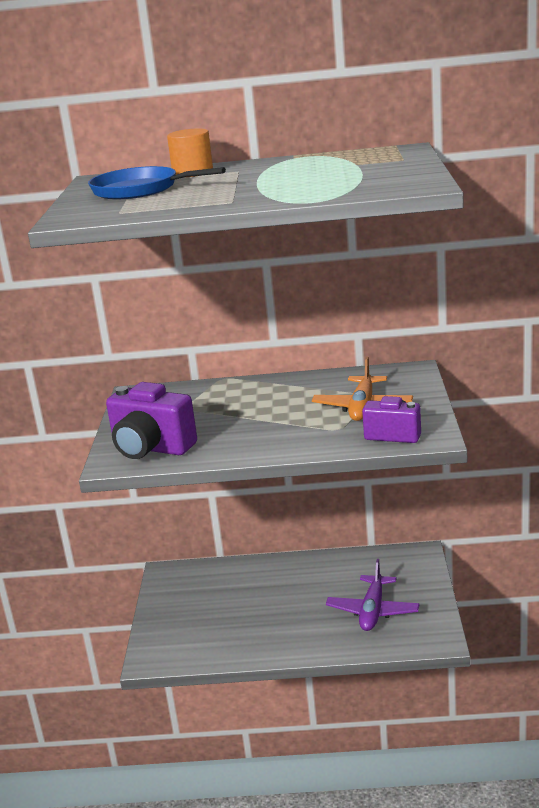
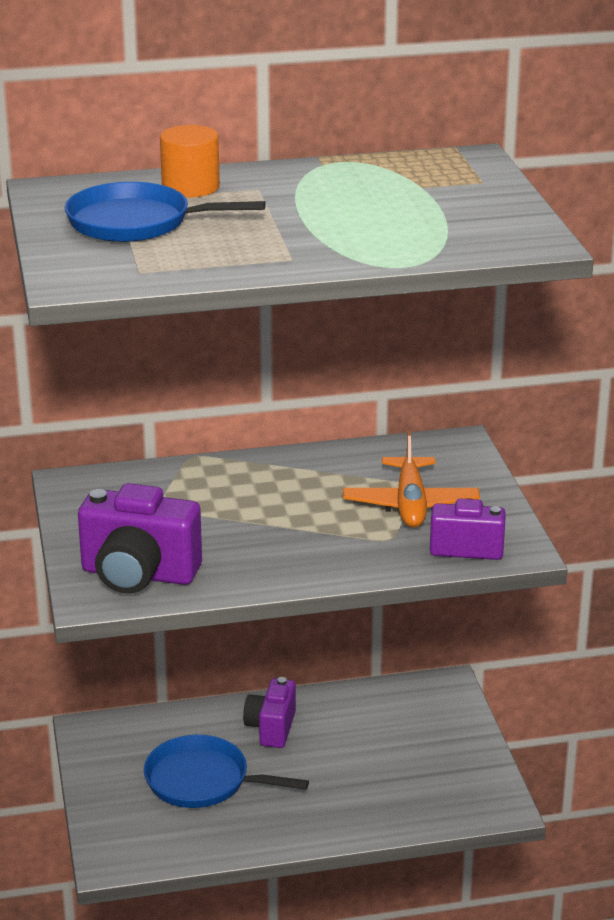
camera: 15 degrees left, 5 degrees up
(229, 609) = (202, 780): none -> blue pan
(288, 576) = (271, 728): none -> purple camera
(373, 611) = (403, 772): purple plane -> none

